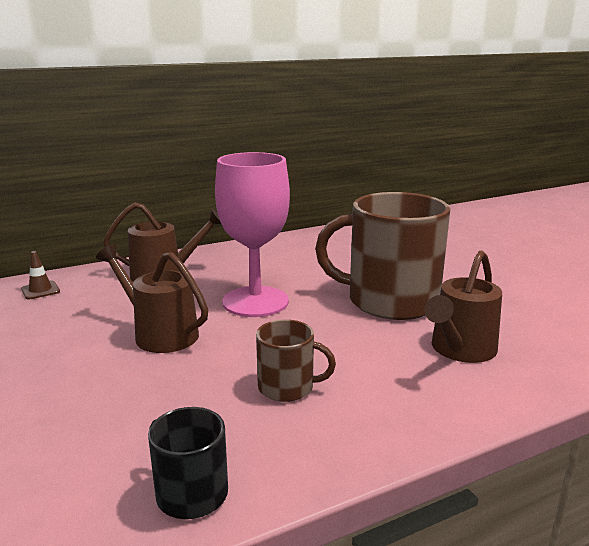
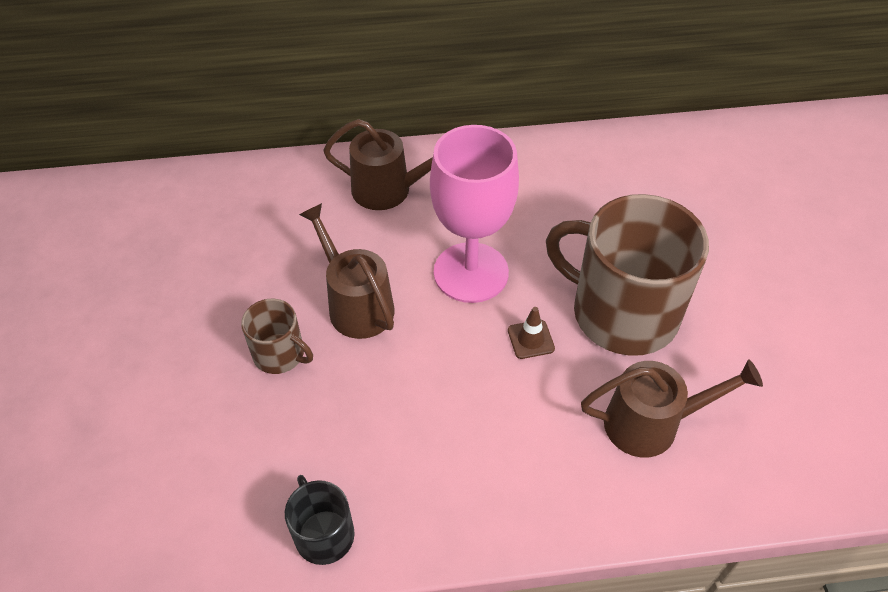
camera: 20 degrees right, 30 degrees up
(40, 290) = (256, 190): brown traffic cone -> brown traffic cone (530, 339)
(287, 387) = (450, 427): brown mug -> brown mug (280, 354)
(460, 350) = (652, 423): brown watering can -> brown watering can turned 150 degrees counterclockwise

